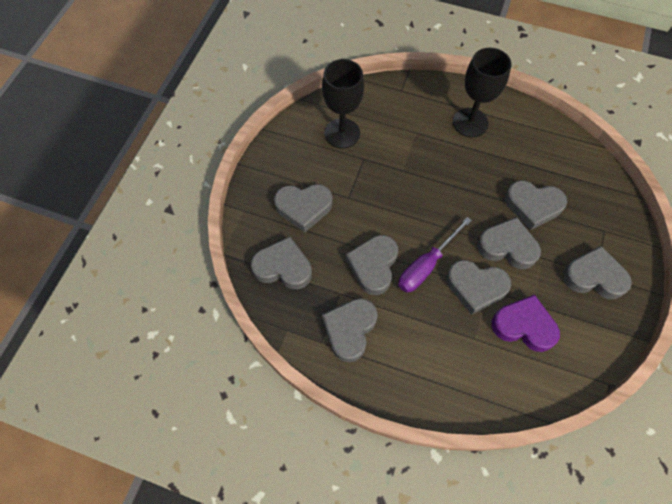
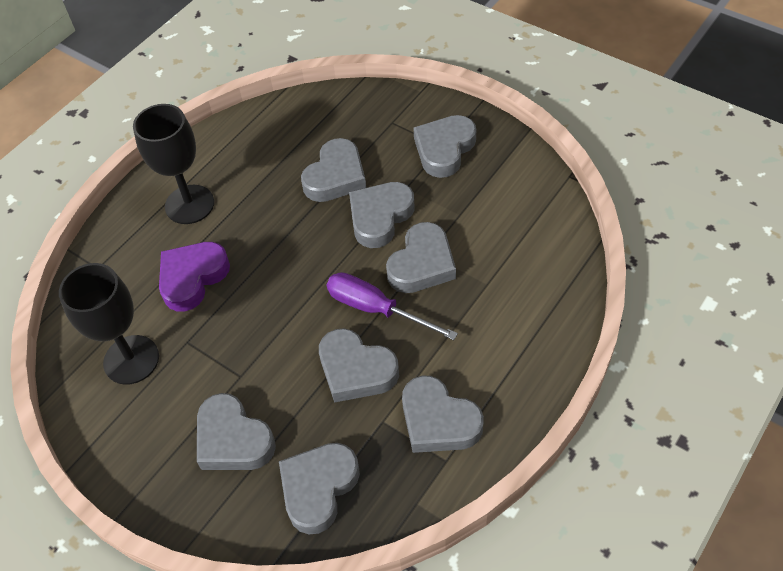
camera: 70 degrees left, 10 degrees down
(303, 208) = (233, 439): grey heart -> grey heart turned 120 degrees clockwise
(426, 265) = (376, 309): purple screwdriver -> purple screwdriver turned 150 degrees clockwise
(524, 326) = (484, 231): purple heart -> purple heart (192, 278)

